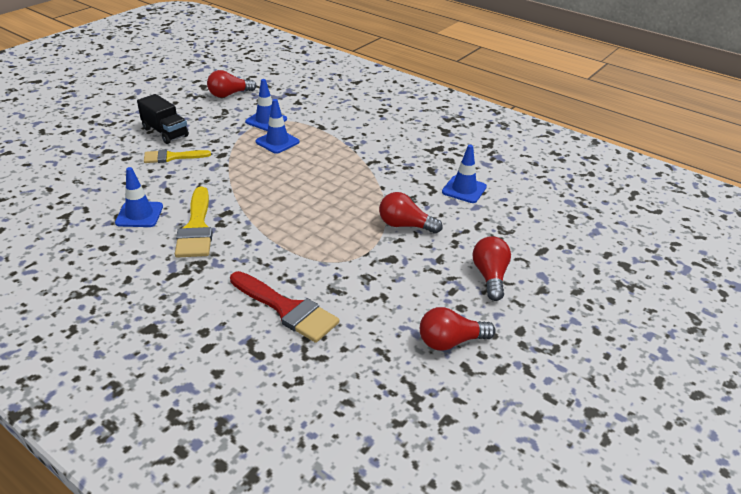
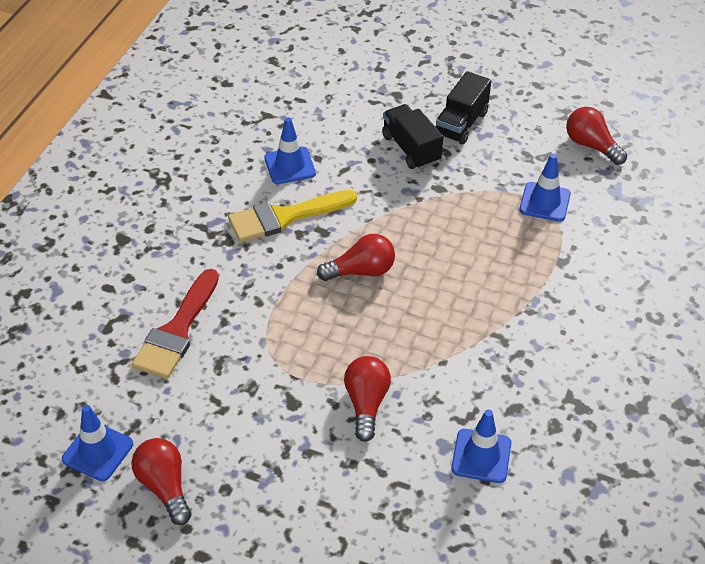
camera: 75 degrees right, 10 degrees up
(172, 157) = (411, 149): yellow brush -> black truck
(277, 142) = (497, 229): blue traffic cone -> blue traffic cone (98, 451)
(490, 276) = (293, 512): red light bulb -> red light bulb (361, 271)

